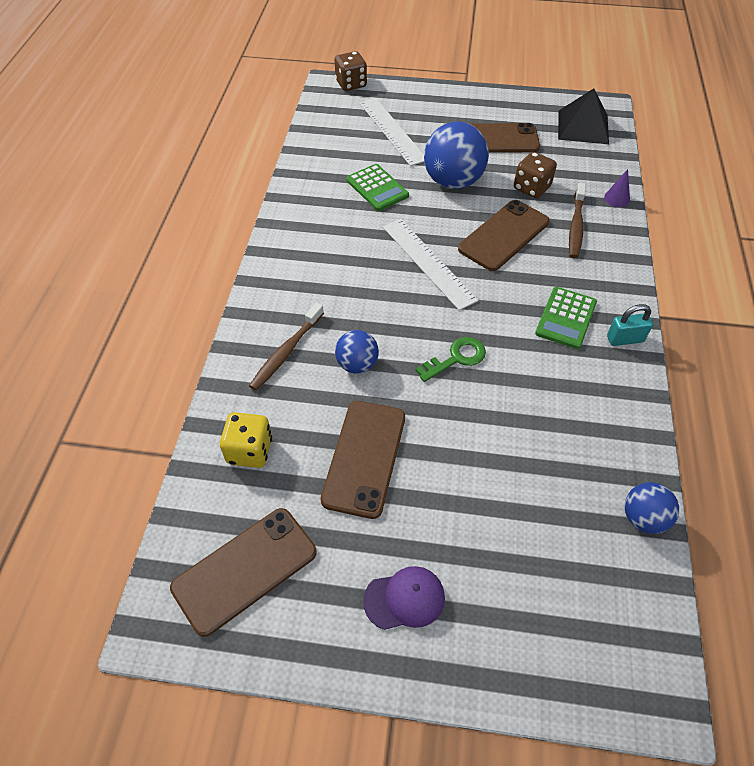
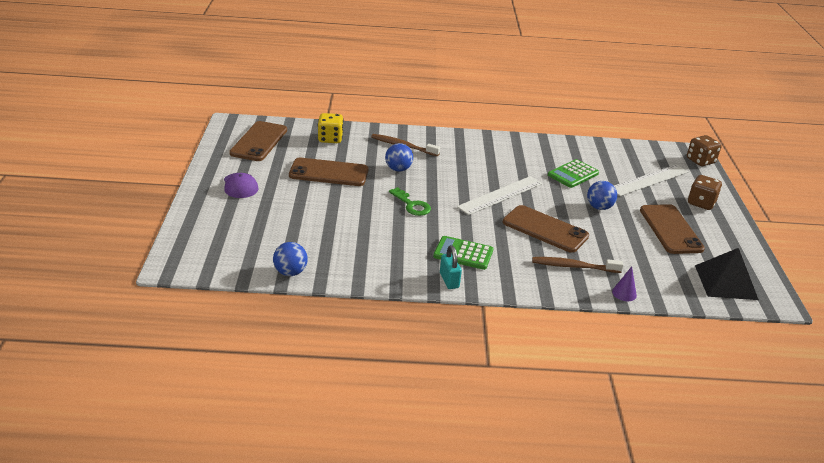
camera: 80 degrees right, 20 degrees down
(245, 570) = (259, 142): brown phone -> brown phone turned 60 degrees clockwise
(453, 182) = (599, 207): blue ball -> blue ball, size x0.55
(531, 188) = (613, 246): brown dice -> brown dice (701, 203)

